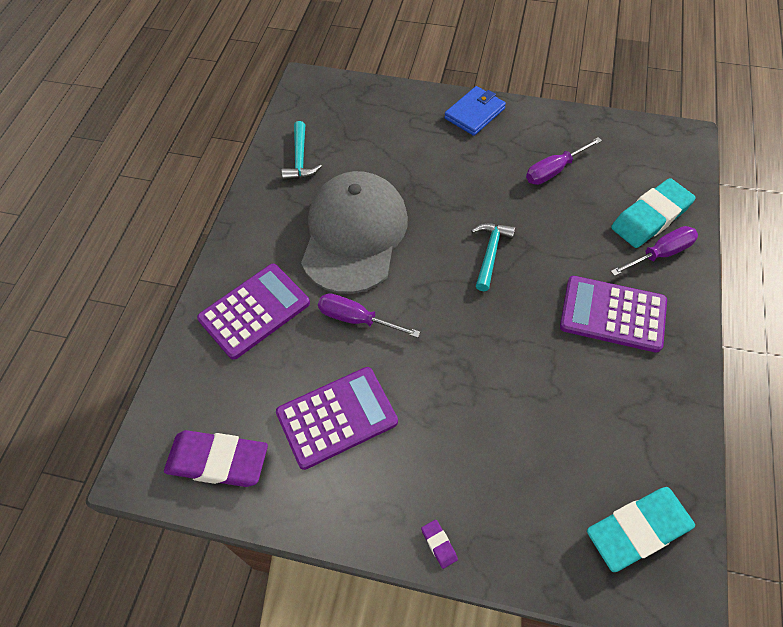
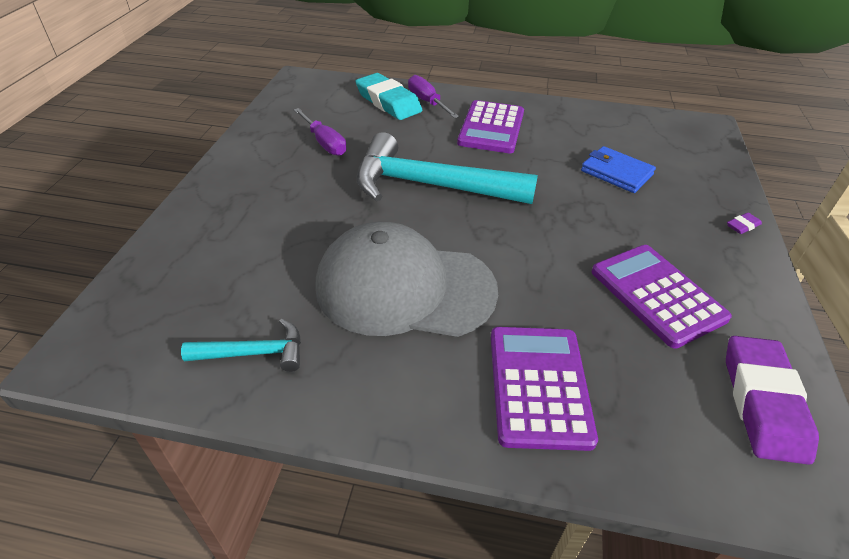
camera: 95 degrees left, 15 degrees down
(254, 311) = (538, 386): purple calculator -> purple calculator turned 45 degrees clockwise
(356, 319) = (529, 283): purple screwdriver -> none
(474, 113) = (221, 187): blue wallet -> blue wallet (616, 173)
(490, 253) = (430, 186): turquoise hammer -> turquoise hammer, size x2.13
(638, 530) = (671, 135): turquoise eraser -> none

